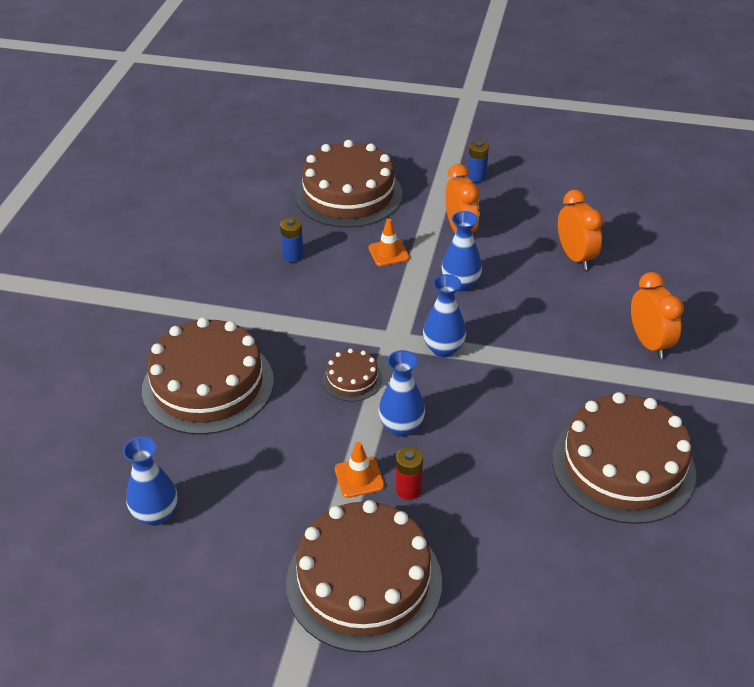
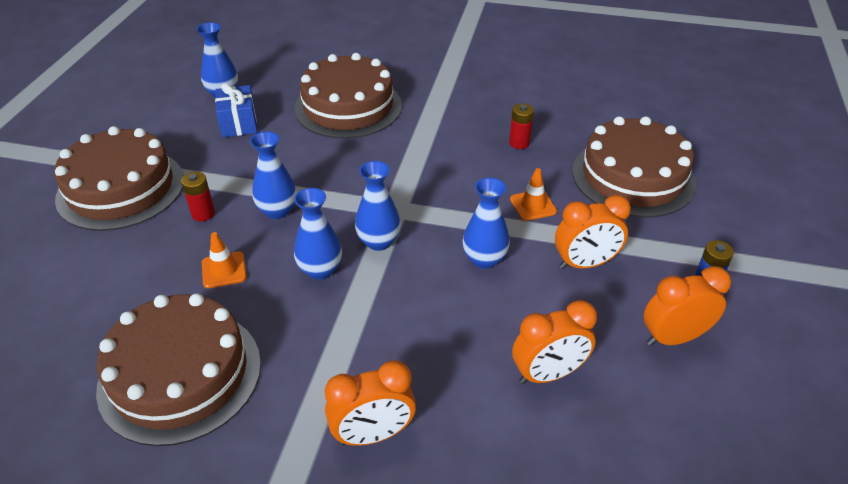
camera: 90 degrees right, 0 degrees up
(231, 485) = (239, 123): none -> blue gift
(293, 256) = (519, 143): blue battery -> red battery
(352, 379) = (343, 181): brown cake -> none
(359, 477) = (226, 186): orange traffic cone -> orange traffic cone (224, 270)
(485, 386) = (320, 270): none -> blue vase
(530, 198) = (673, 338): none -> orange clock

